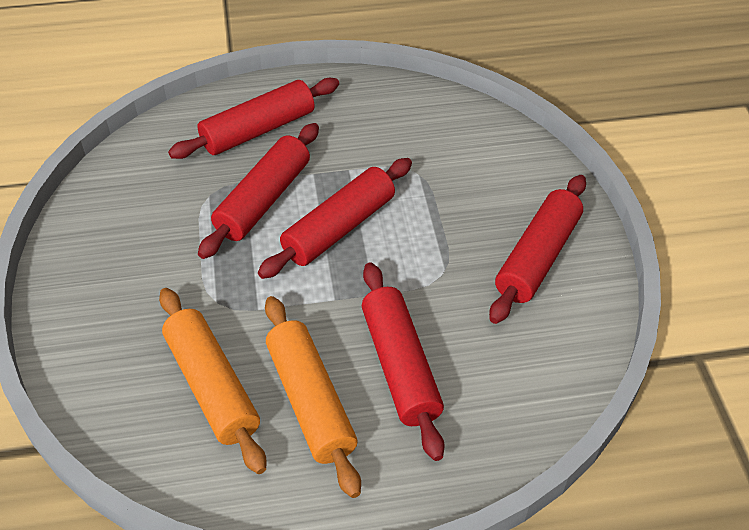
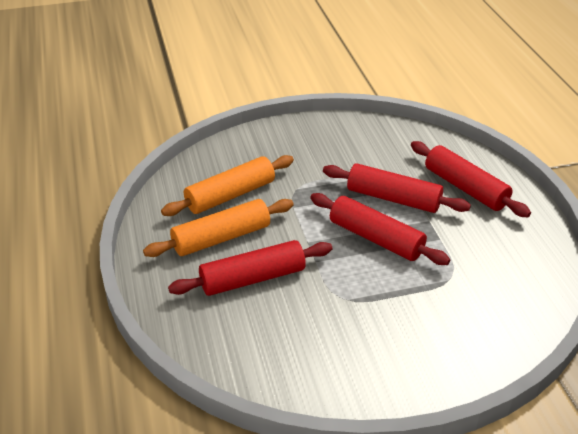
camera: 85 degrees right, 10 degrees down
(537, 257) = (373, 358): red rolling pin -> none

